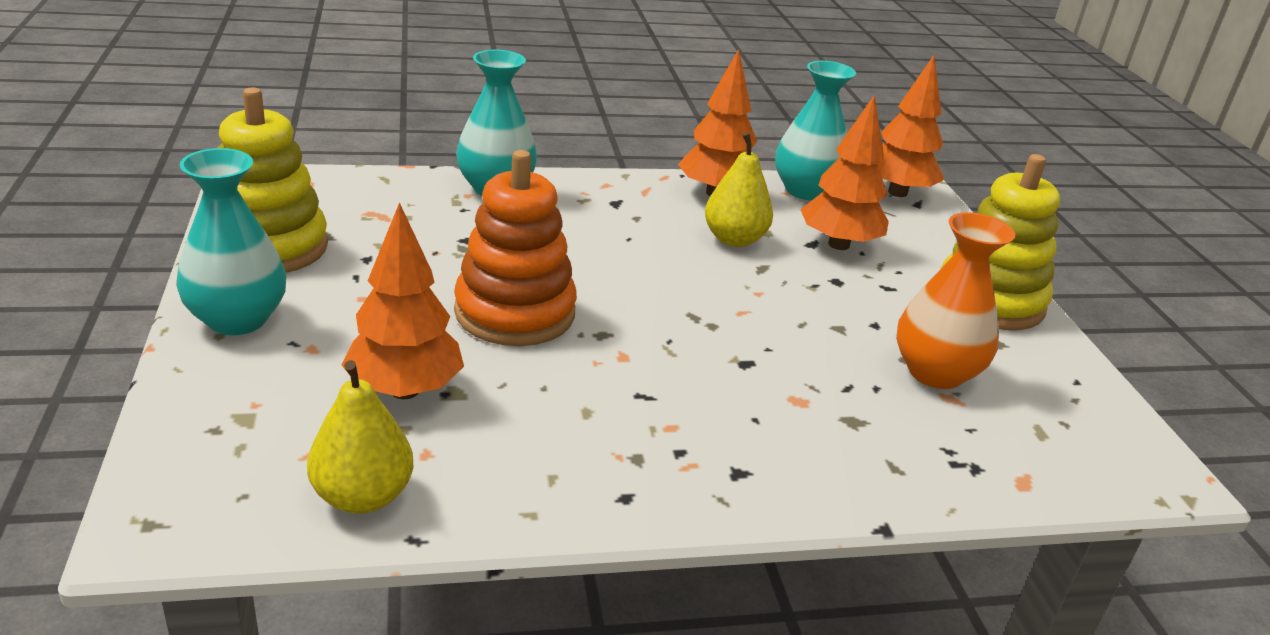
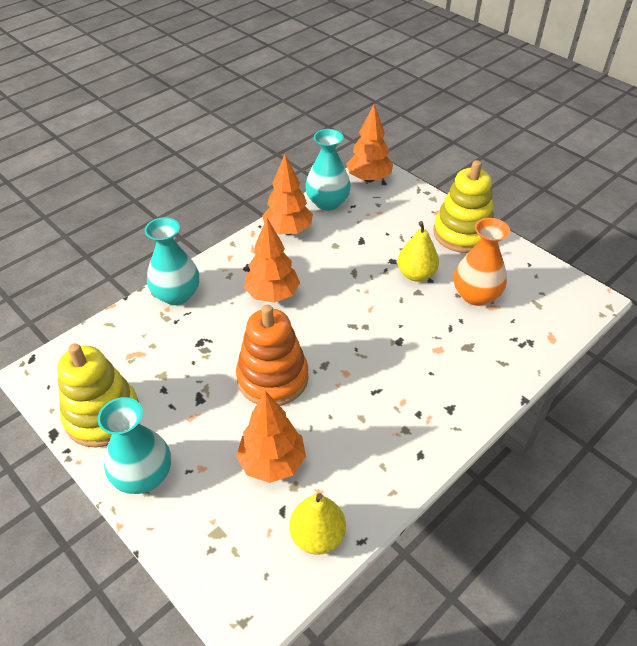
camera: 30 degrees left, 15 degrees up
(734, 239) = (325, 260): yellow pear -> yellow pear (416, 274)
(838, 244) = (373, 234): orange tree -> orange tree (272, 294)

